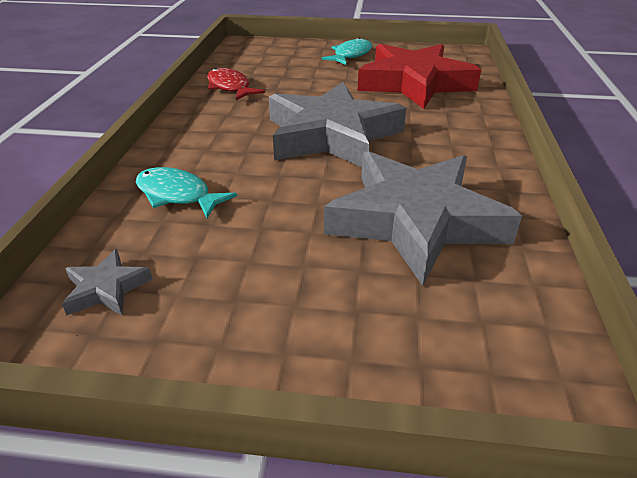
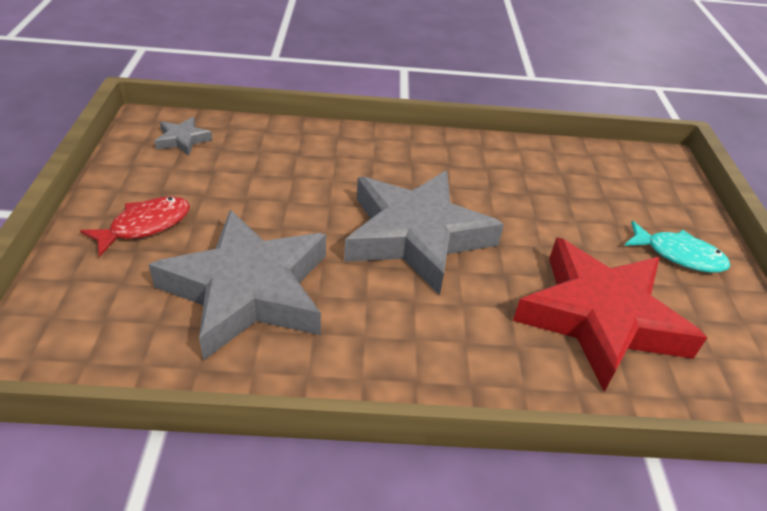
camera: 80 degrees right, 5 degrees up
(177, 195) = (293, 153): turquoise fish -> none
(230, 87) = (516, 160): red fish -> red fish (145, 226)

